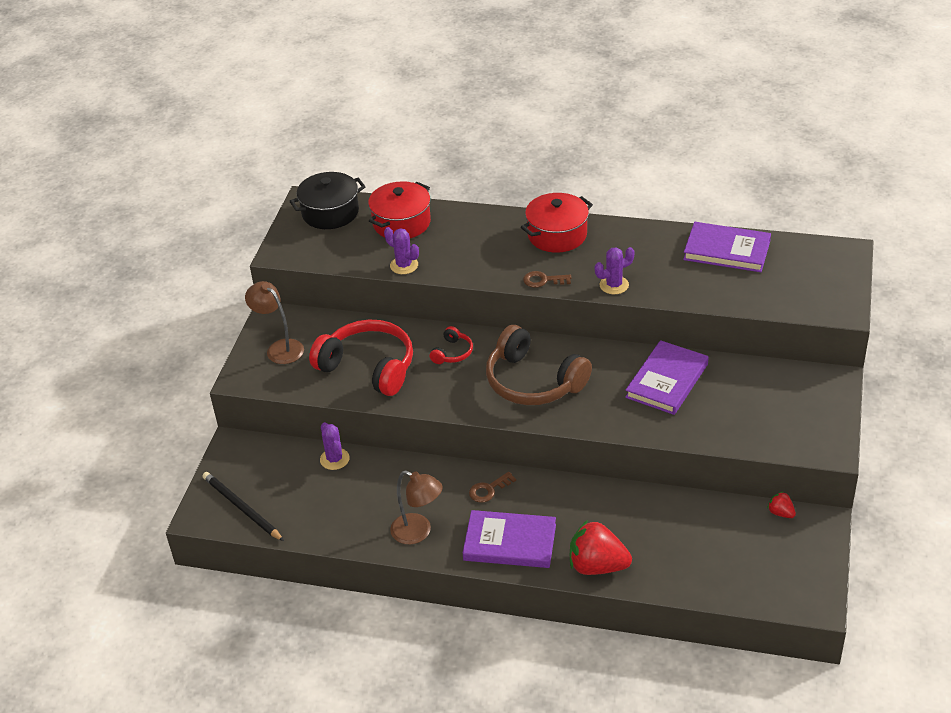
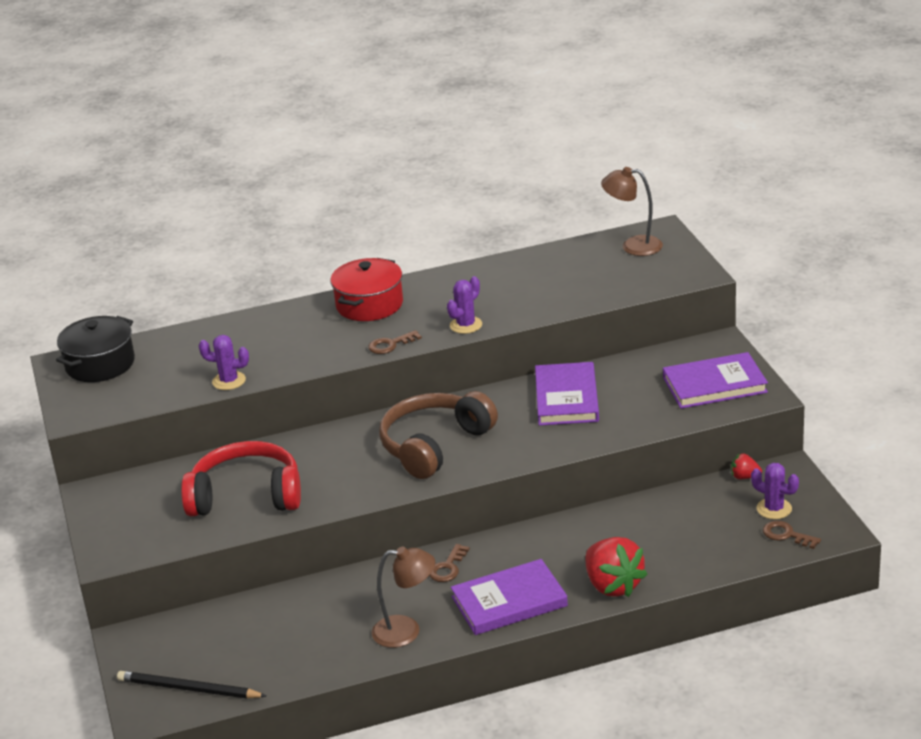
camera: 30 degrees left, 10 degrees down
(279, 348) = (127, 515): brown lamp -> brown lamp (633, 246)
(334, 459) = (256, 606): purple cactus -> purple cactus (774, 509)
(401, 223) = (191, 347): red pot -> none
(452, 353) = (327, 452): red headphones -> none
(533, 381) = (435, 445): brown headphones -> brown headphones turned 120 degrees clockwise
(597, 566) = (613, 585): red strawberry -> red strawberry turned 105 degrees counterclockwise
(726, 250) = (549, 264): purple book -> purple book (714, 385)
(771, 585) = (786, 535): none -> brown key

